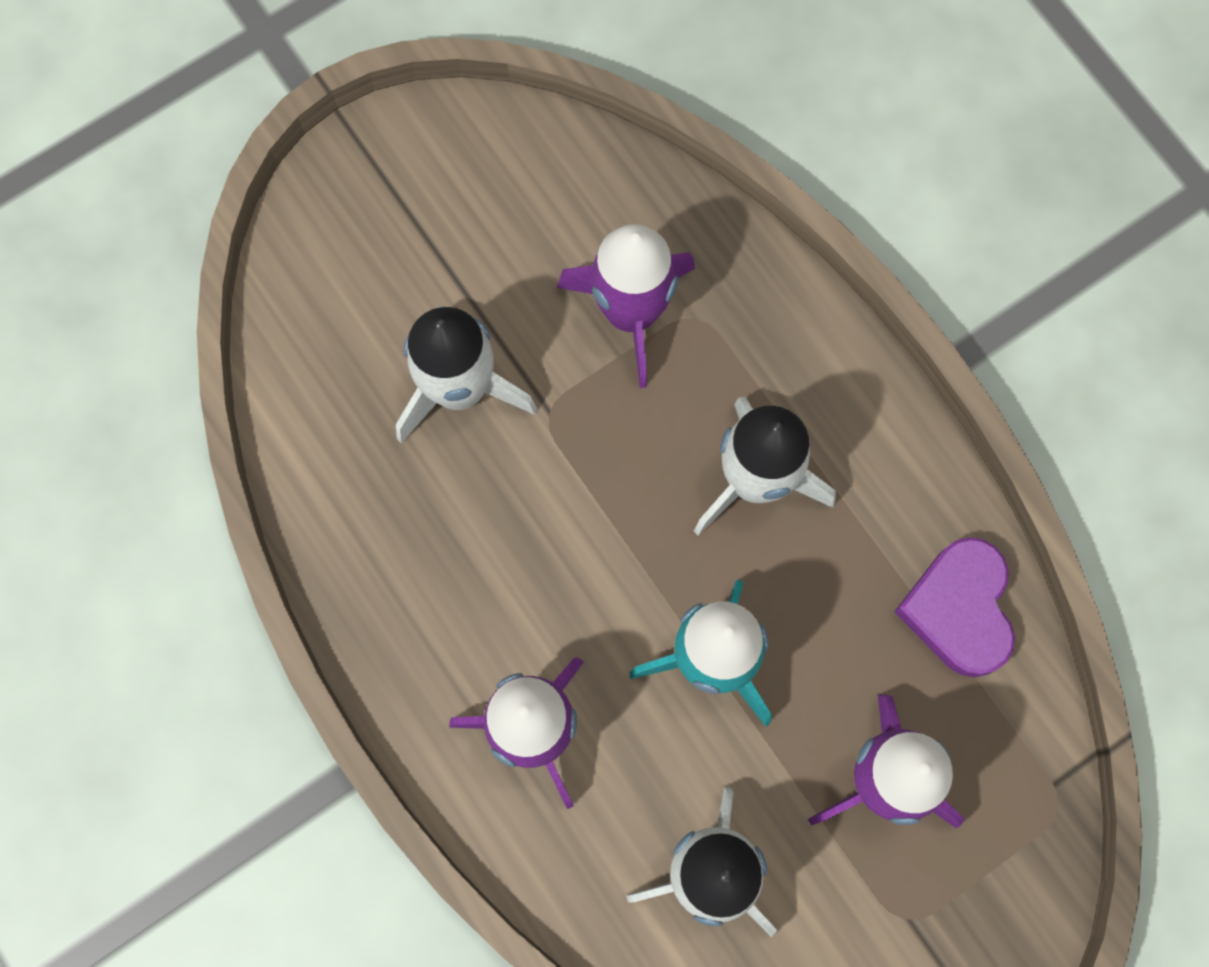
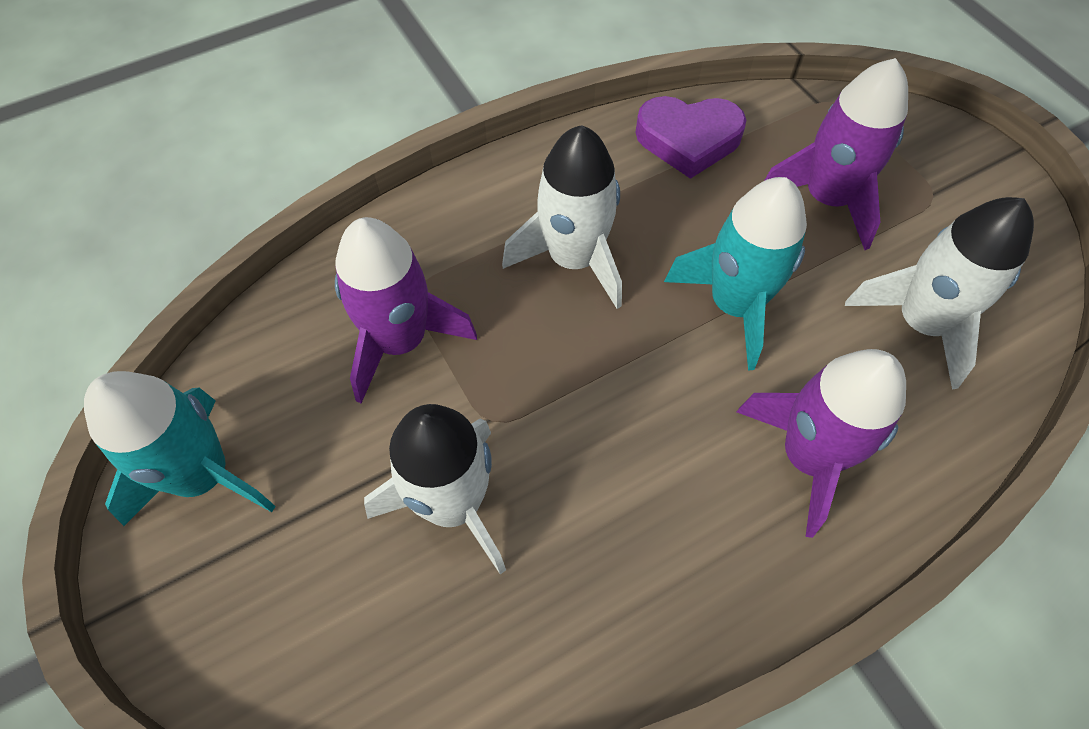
camera: 85 degrees left, 15 degrees down
(471, 164) = (203, 476): none -> turquoise rocket

